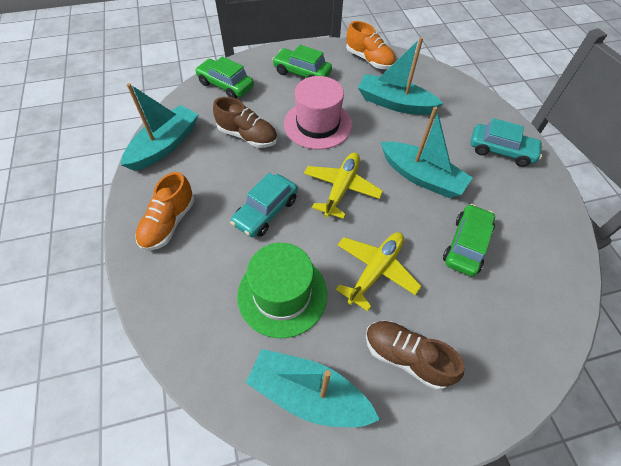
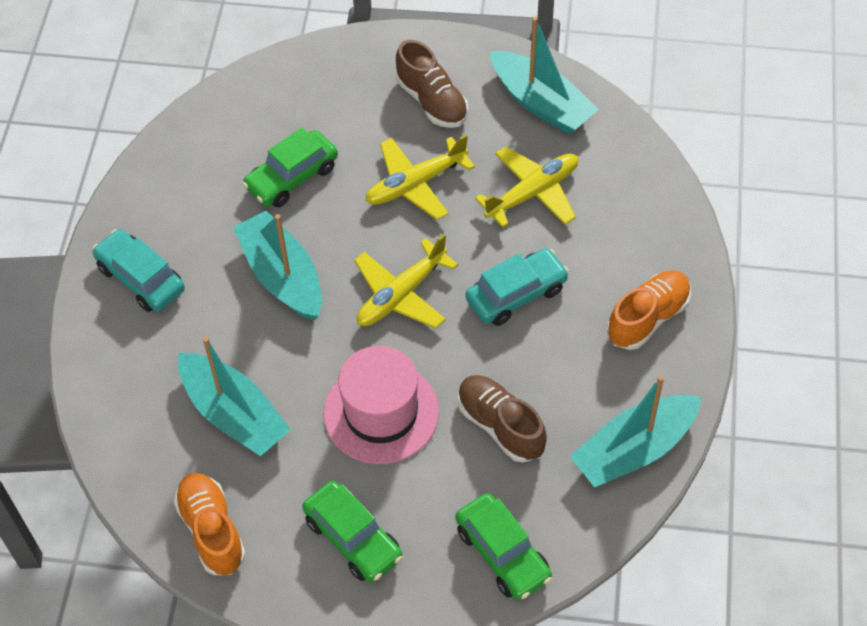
camera: 155 degrees left, 0 degrees up
(282, 294) = (533, 193): green hat -> yellow plane

